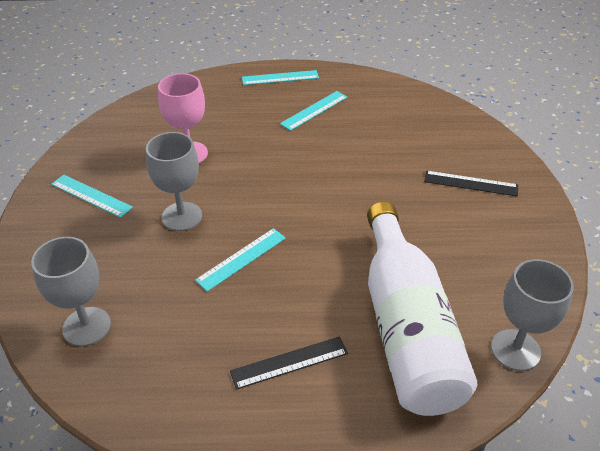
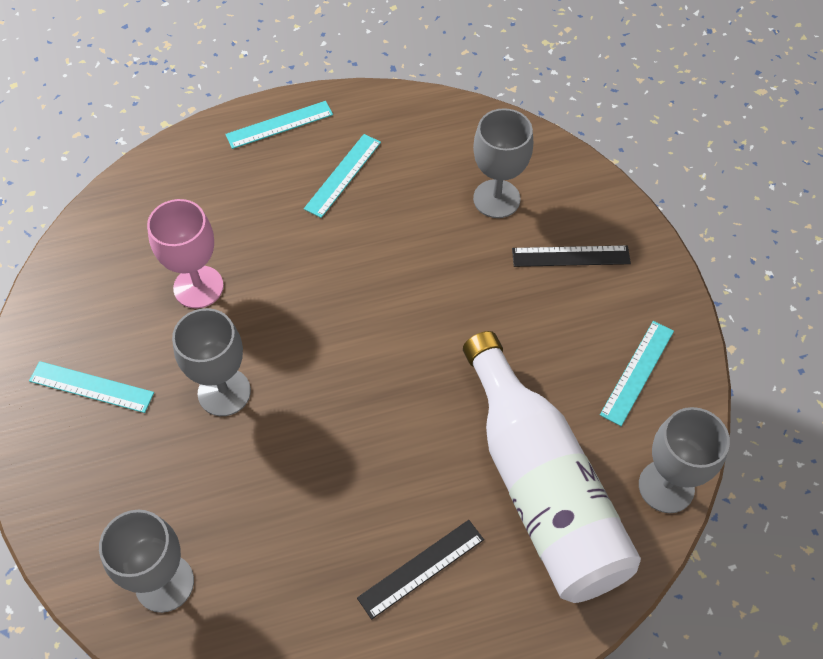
camera: 15 degrees left, 15 degrees up
(241, 259) = (321, 438): turquoise ruler -> turquoise ruler (637, 372)
(422, 141) = (496, 199): none -> grey goblet

